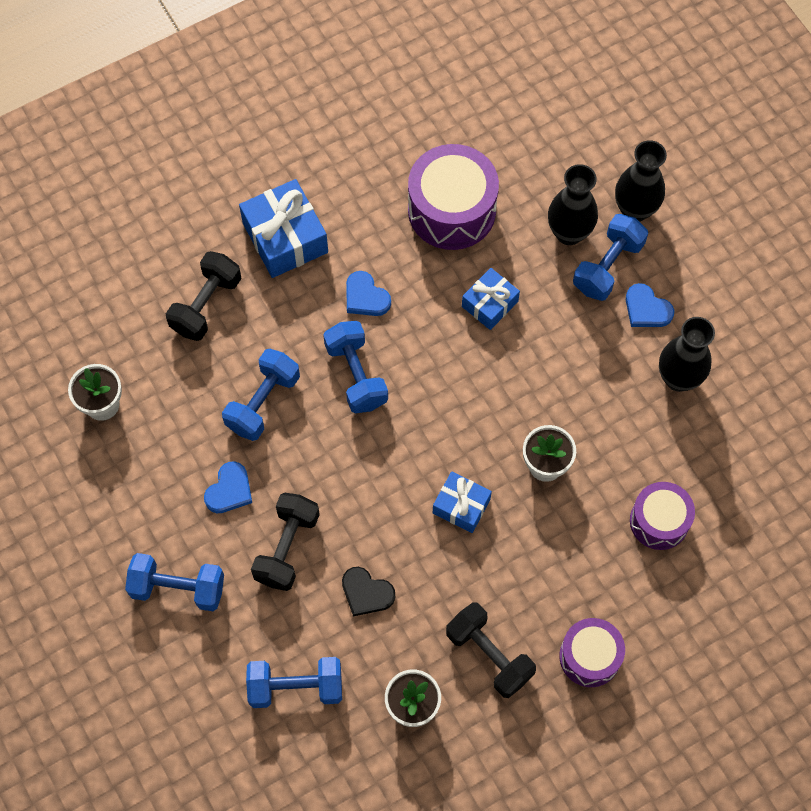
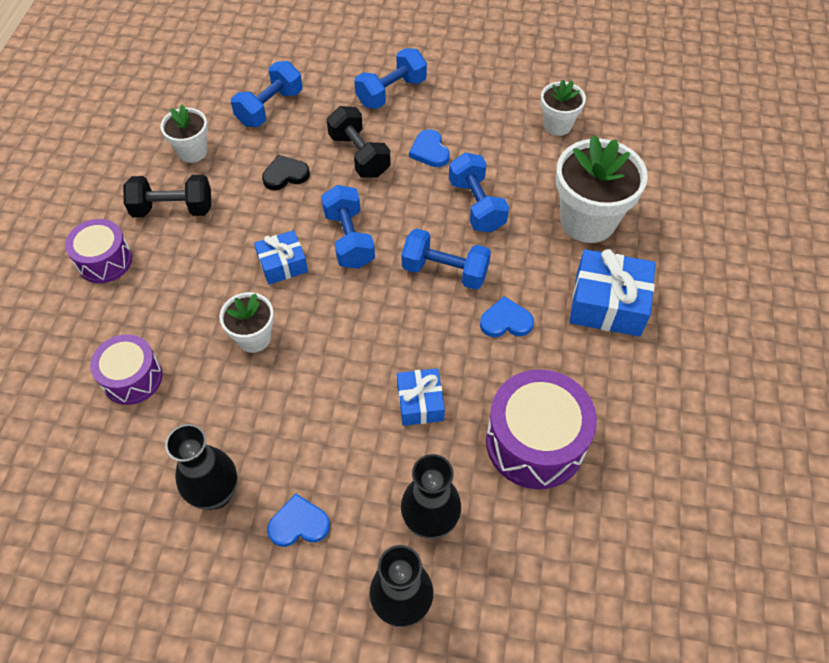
camera: 130 degrees right, 10 degrees down
(206, 305) = (587, 221): black dumbbell -> white flower pot
(608, 266) = (368, 526): blue dumbbell -> blue dumbbell (349, 239)

